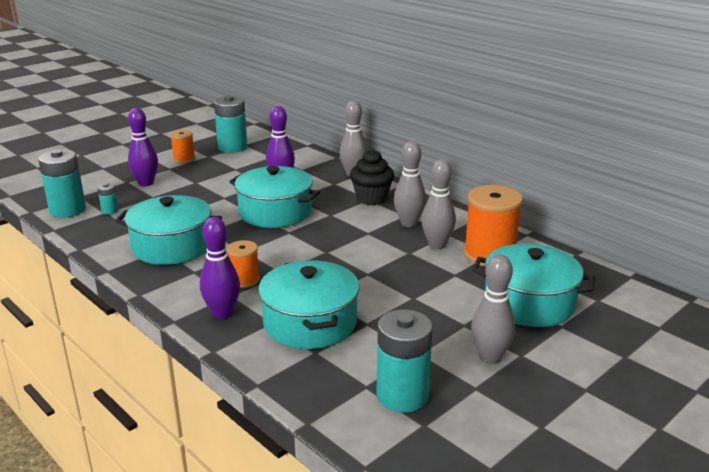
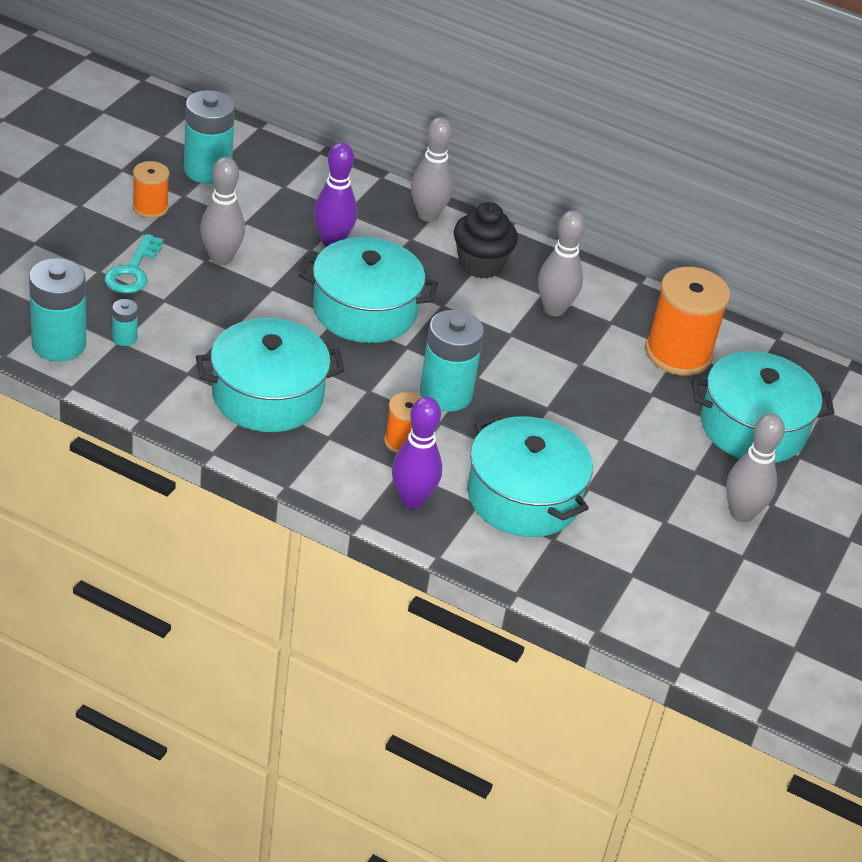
camera: 25 degrees left, 15 degrees up
(146, 183) = (132, 271): purple bowling pin -> turquoise key
(402, 395) = (675, 579): turquoise battery -> turquoise battery (445, 394)
(437, 245) = (608, 345): grey bowling pin -> grey bowling pin (221, 258)

